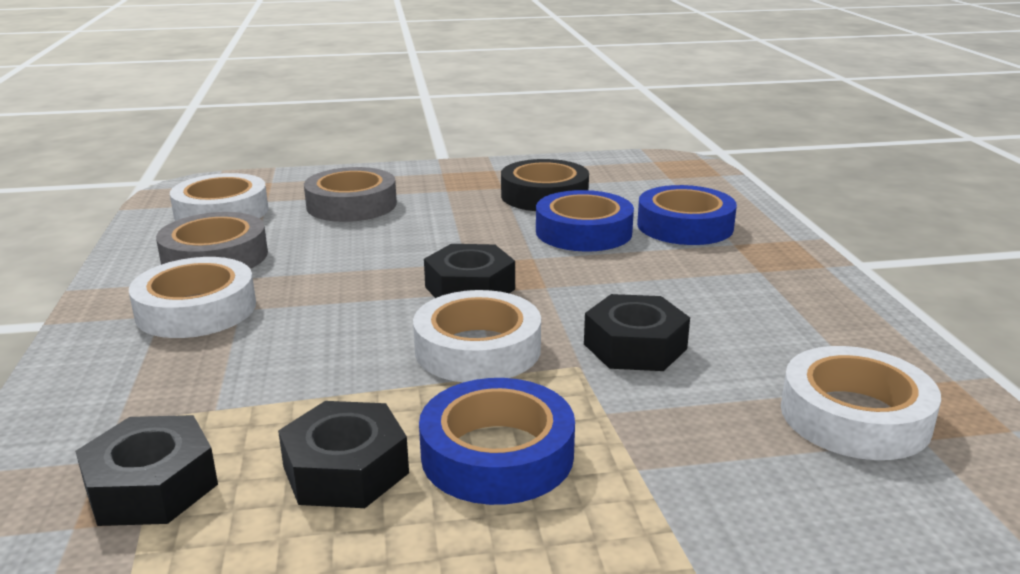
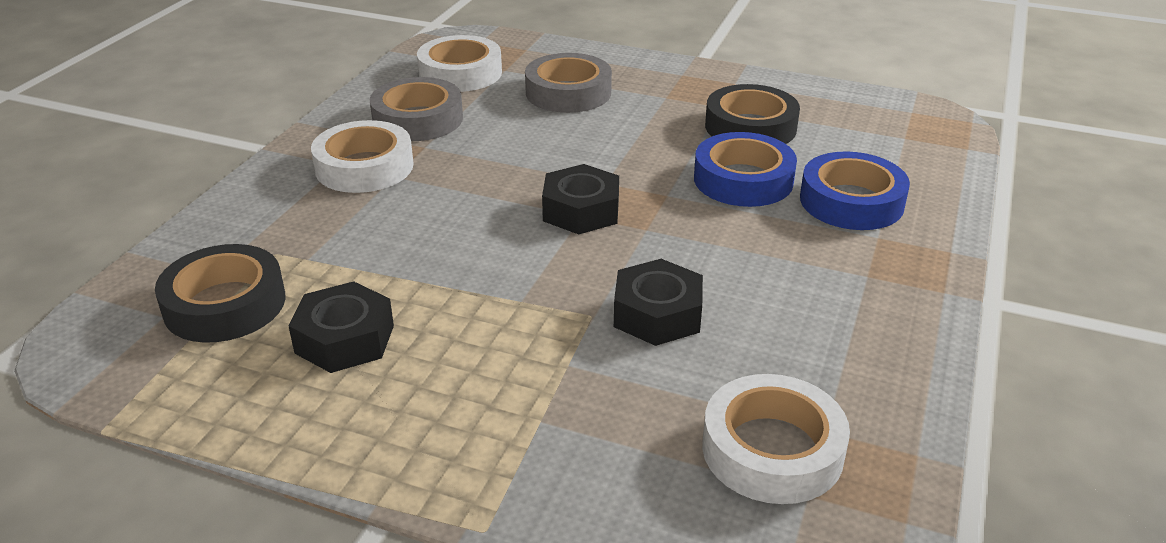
camera: 30 degrees right, 10 degrees up
(151, 486) = (225, 304): black nut -> black tape
(477, 349) = (529, 272): white tape -> none
(497, 454) = (453, 368): blue tape -> none

